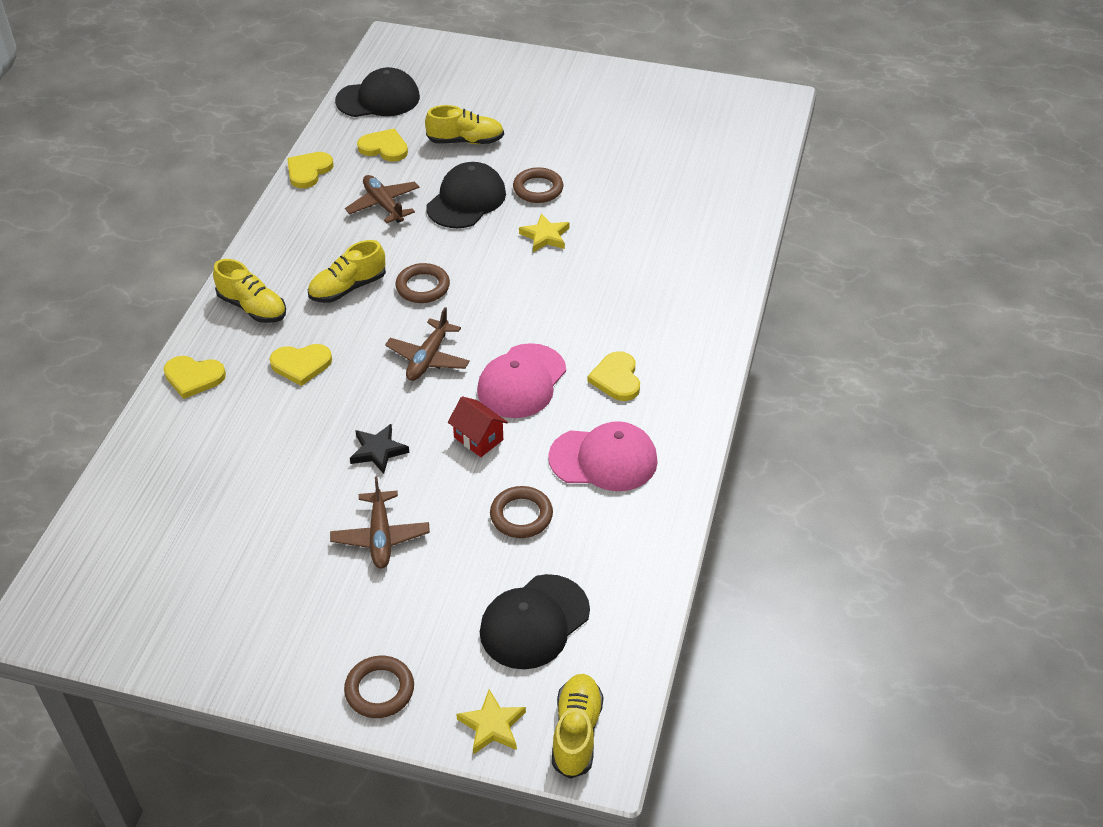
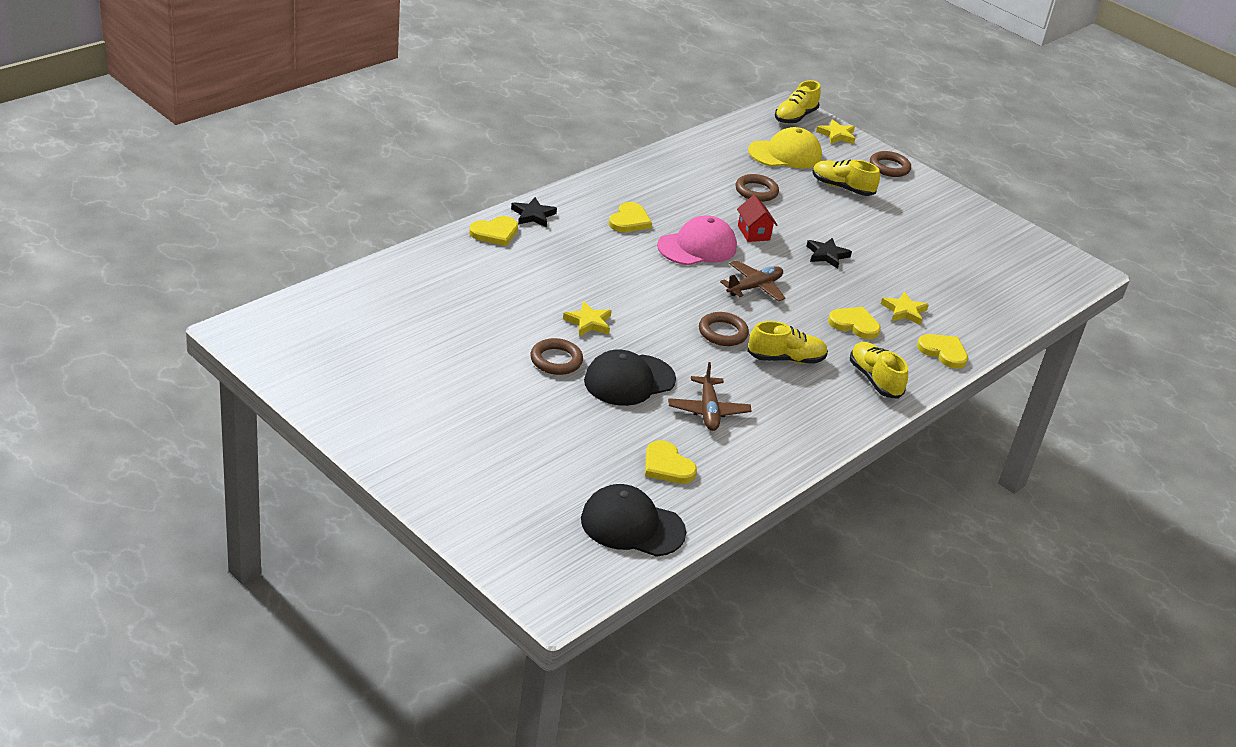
camera: 155 degrees left, 10 degrees down
(255, 412) = (904, 311): none -> yellow star
(308, 171) = (759, 477): yellow heart -> yellow heart (495, 233)
(380, 537) = (851, 218): brown plane -> none
(466, 141) = (580, 434): yellow shoe -> yellow shoe (842, 188)
(534, 622) = (785, 154): black cap -> yellow cap
(603, 459) = (680, 191): pink cap -> none
(709, 330) = (533, 215): none -> black star

